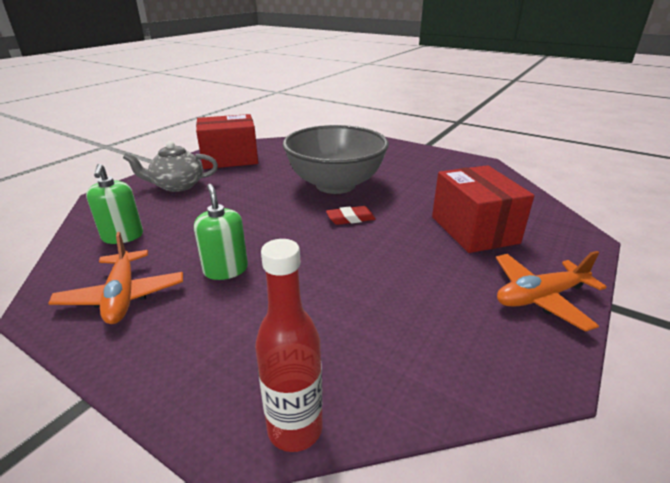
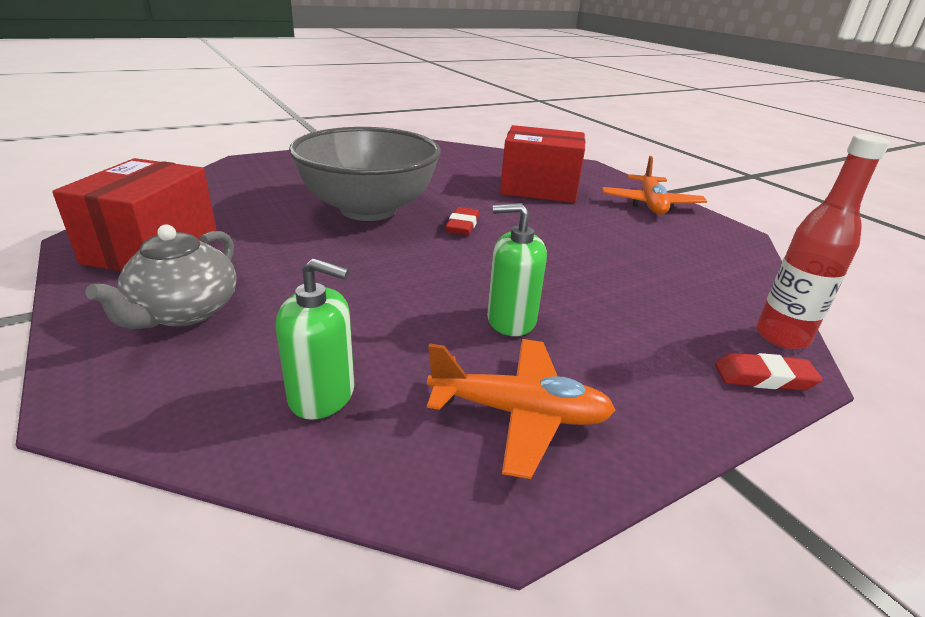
camera: 65 degrees left, 0 degrees up
(209, 415) = (764, 377): none -> red eraser

